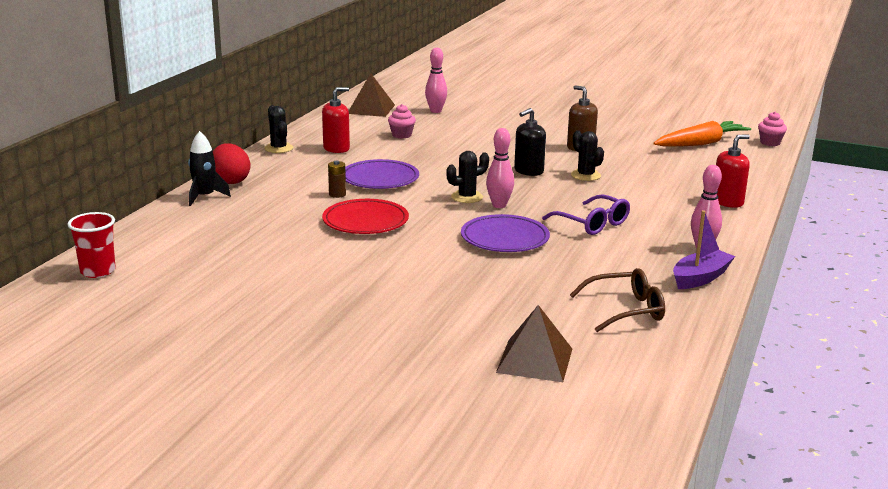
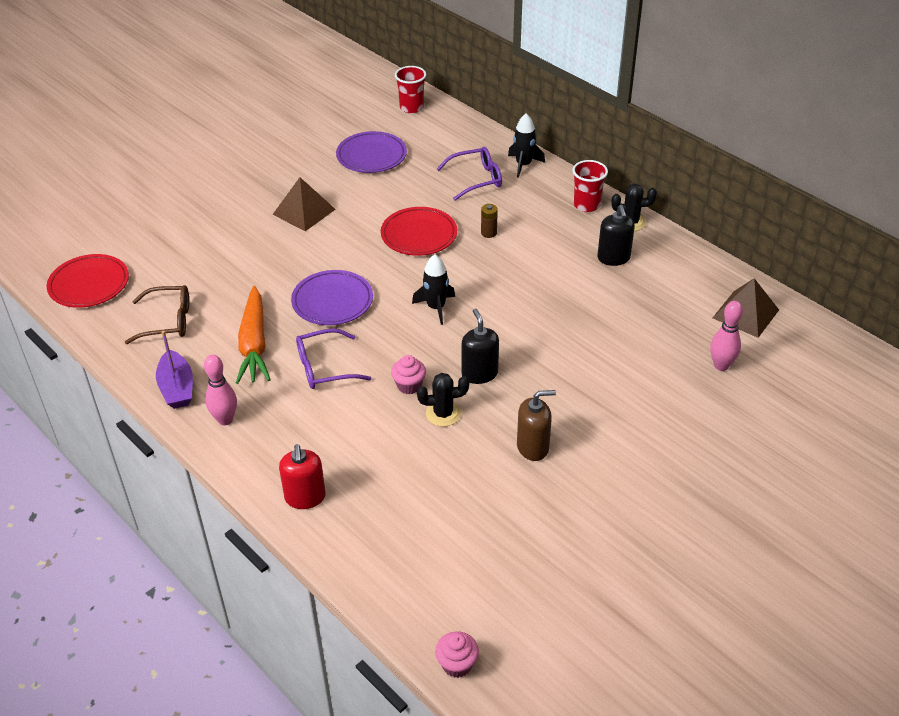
camera: 115 degrees right, 20 degrees up
(230, 181) = (554, 182): red egg -> none
(245, 213) = (476, 179): none -> purple glasses
(262, 165) = (586, 205): none -> red cup
(336, 148) = (613, 258): red soap dispenser -> black soap dispenser
(380, 179) = (513, 266): purple plate -> purple plate (371, 156)
(401, 135) = (638, 313): pink cupcake -> pink cupcake (409, 385)
(467, 197) = (436, 307): black cactus -> black rocket
(499, 205) = (404, 322): pink bowling pin -> none
(534, 360) = (146, 253): brown pyramid -> brown pyramid (304, 211)
(626, 310) = (167, 321): brown glasses -> brown glasses turned 105 degrees counterclockwise
(628, 379) = (89, 284): none -> red plate
(701, 143) = (490, 577): orange carrot -> orange carrot (254, 344)

